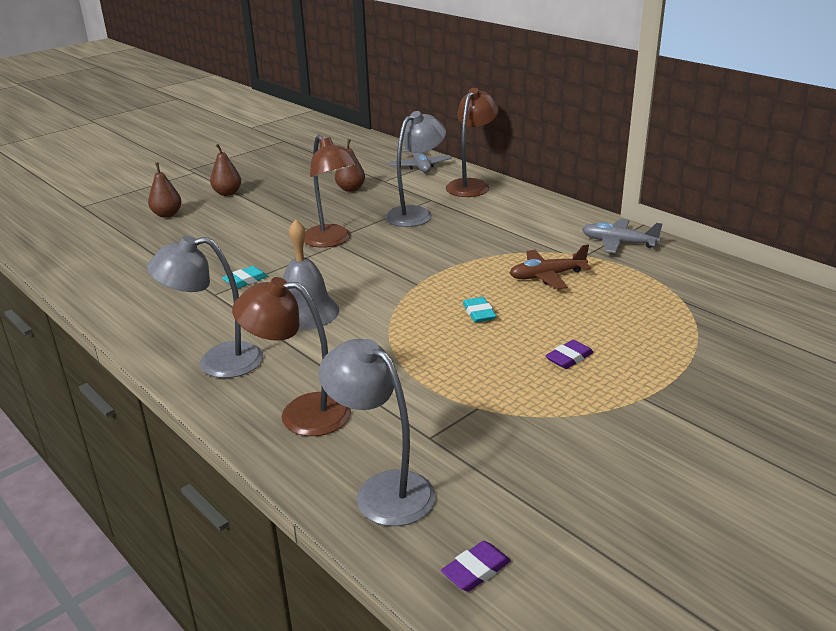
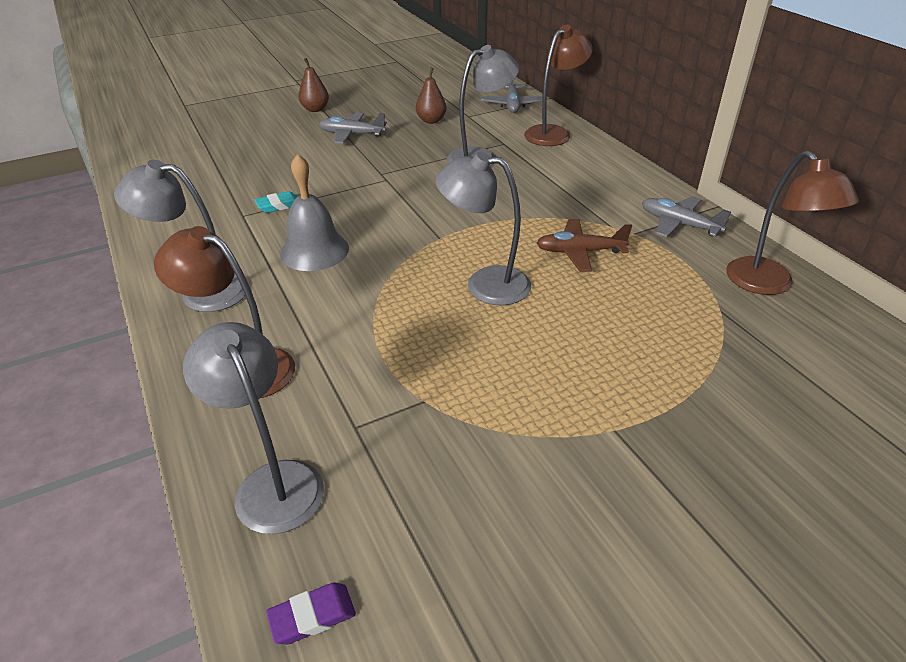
camera: 15 degrees right, 10 degrees up
(167, 214) = (250, 124): brown pear -> none
(279, 211) = (352, 134): none -> grey plane
(332, 241) = (382, 175): brown lamp -> brown lamp (768, 284)
(479, 313) = (485, 284): turquoise eraser -> grey lamp
(569, 358) = (554, 359): purple eraser -> none

